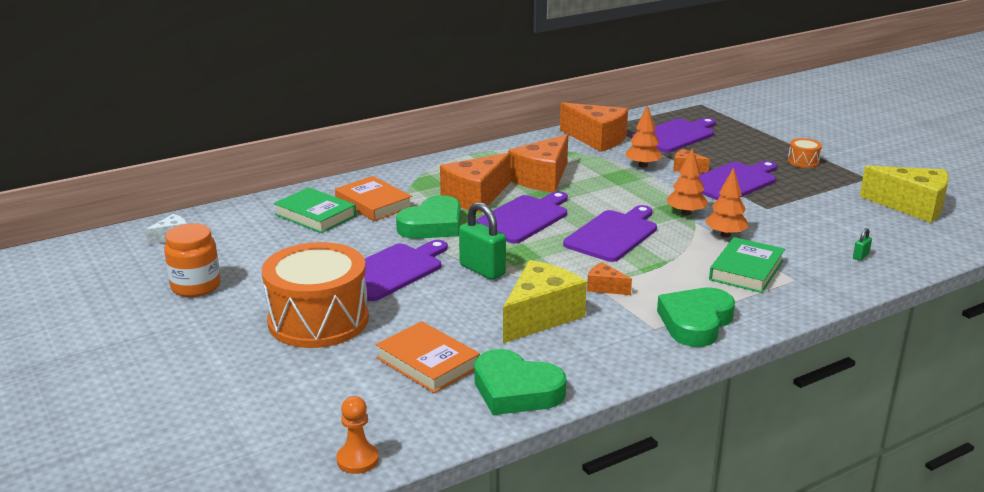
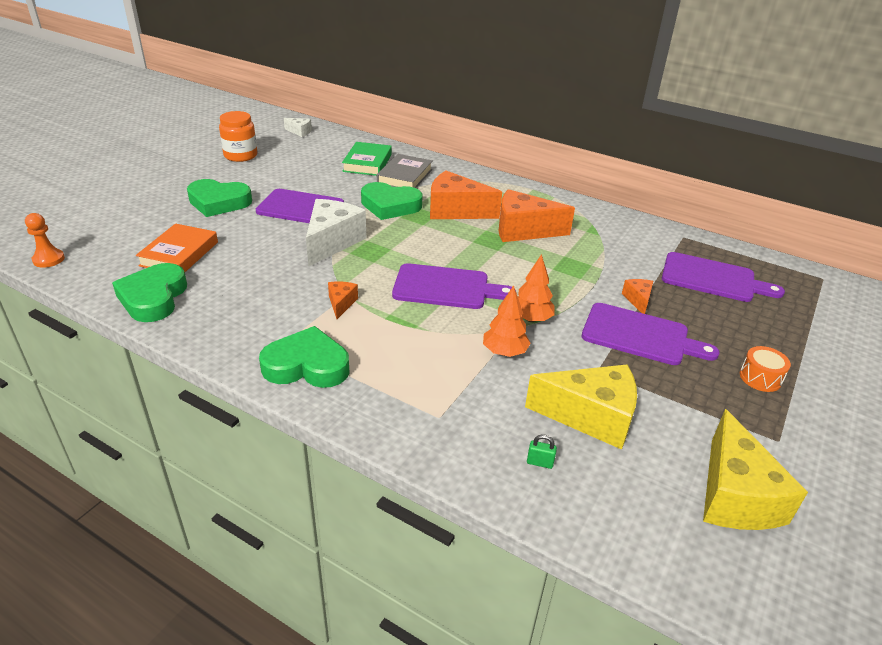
camera: 60 degrees right, 10 degrees up
(318, 320) = (218, 202): orange drum -> green heart
(373, 203) = (405, 176): orange book -> grey book
(482, 270) = (332, 242): green padlock -> white cheese
(523, 218) = (437, 239): purple cutting board -> none
(540, 316) = (272, 284): yellow cheese -> yellow cheese (591, 417)
(597, 139) = (642, 238): orange cheese -> none
(643, 165) = (613, 274): orange tree -> none
(746, 270) = (435, 379): green book -> none

